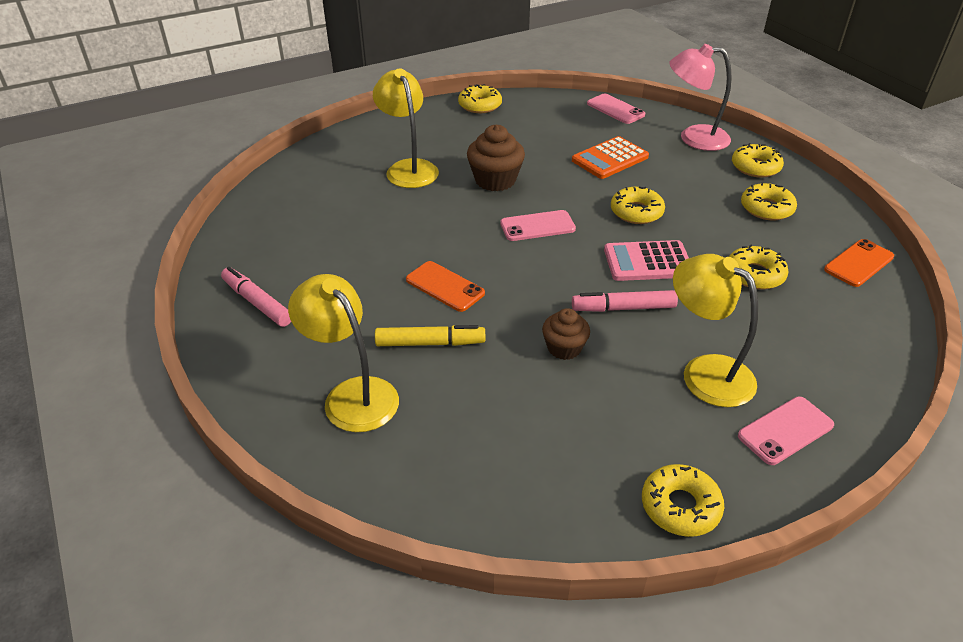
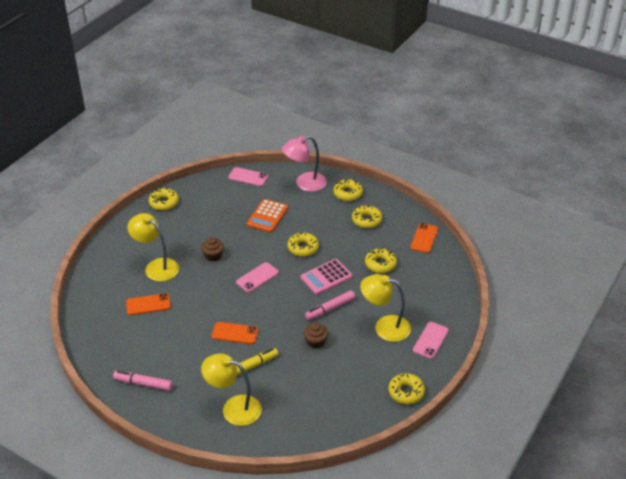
camera: 30 degrees left, 0 degrees up
(357, 207) = (148, 304): none -> orange phone
(495, 180) = (213, 256): brown cupcake -> brown cupcake, size x0.64

